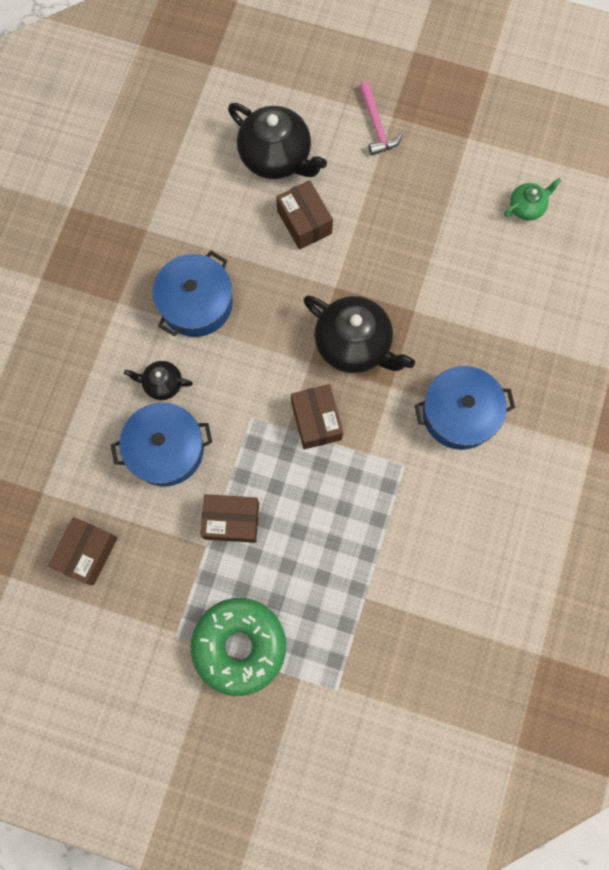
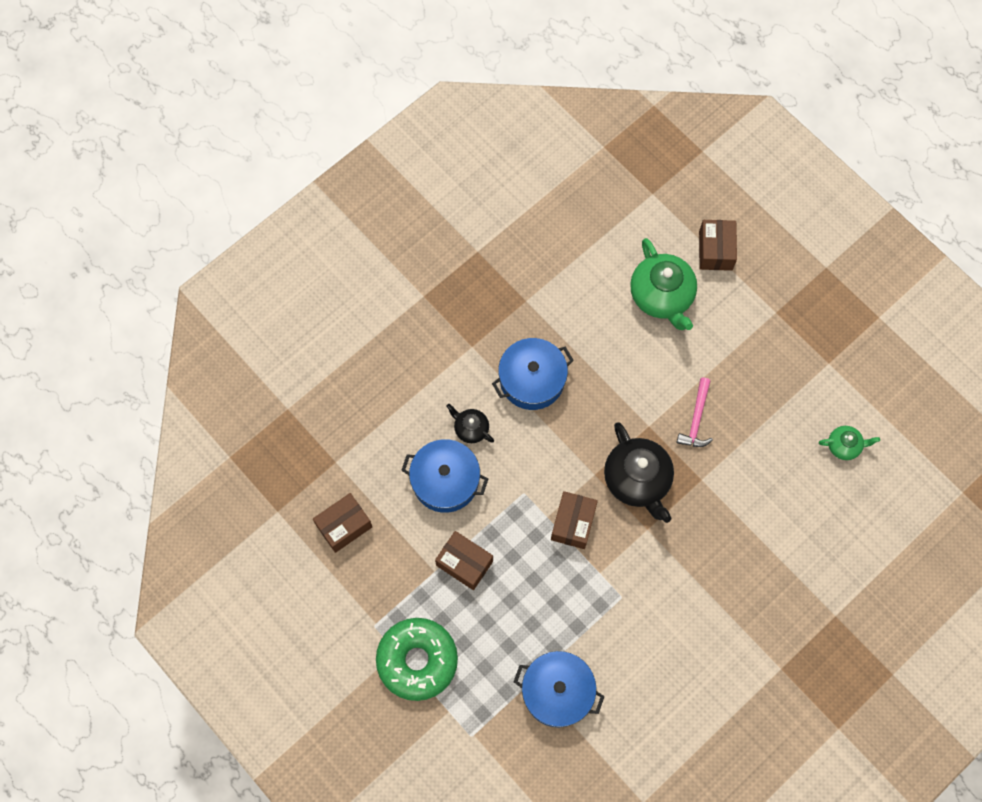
camera: 30 degrees right, 5 degrees down
(276, 157) = (662, 296): black teapot -> green teapot
(304, 222) = (654, 361): brown box -> brown box (715, 250)
(376, 126) = (758, 313): pink hammer -> pink hammer (696, 419)
(459, 413) = (689, 581): blue pot -> blue pot (557, 692)

